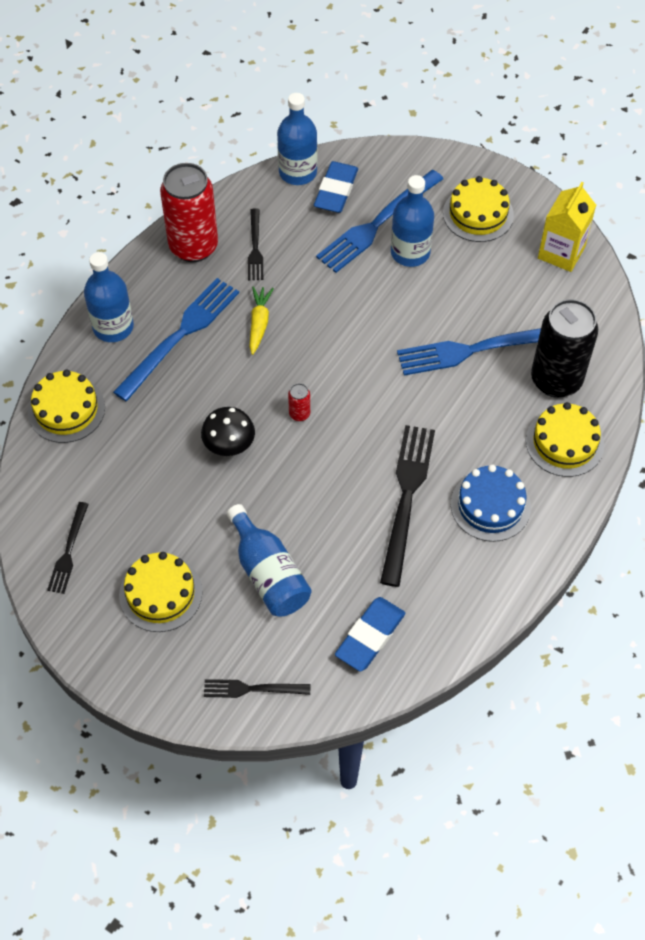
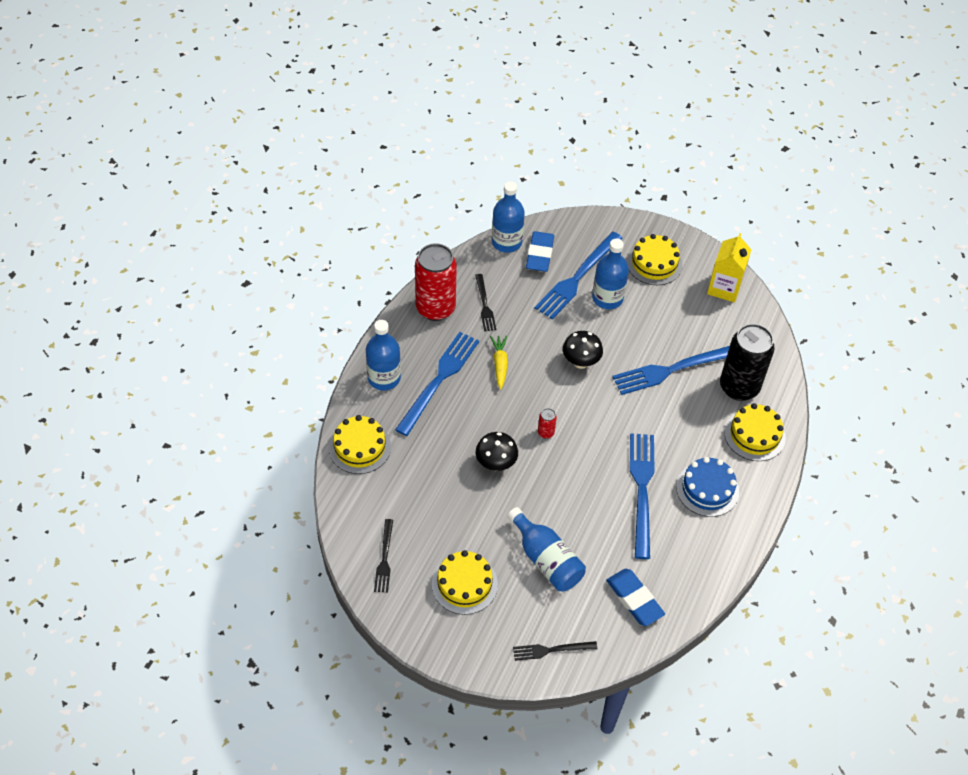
camera: 10 degrees left, 5 degrees down
(360, 330) = (580, 362): none -> black mushroom
(370, 636) = (634, 599): blue eraser -> blue eraser turned 60 degrees counterclockwise
(406, 497) = (642, 489): black fork -> blue fork

